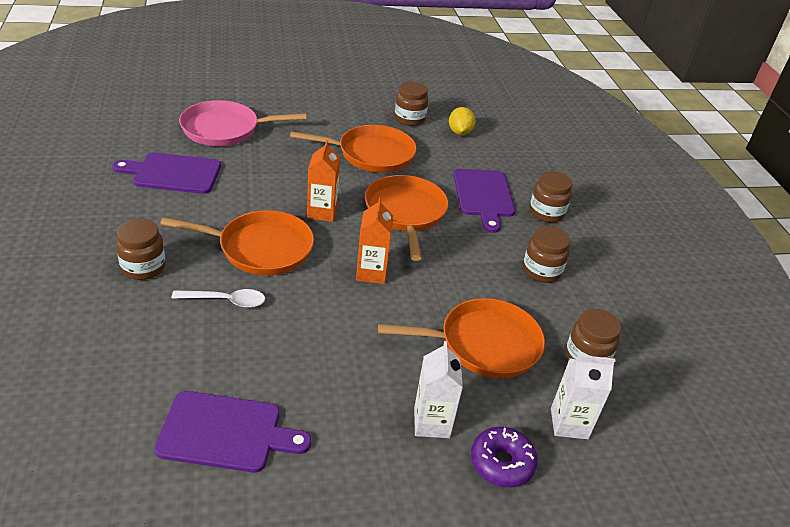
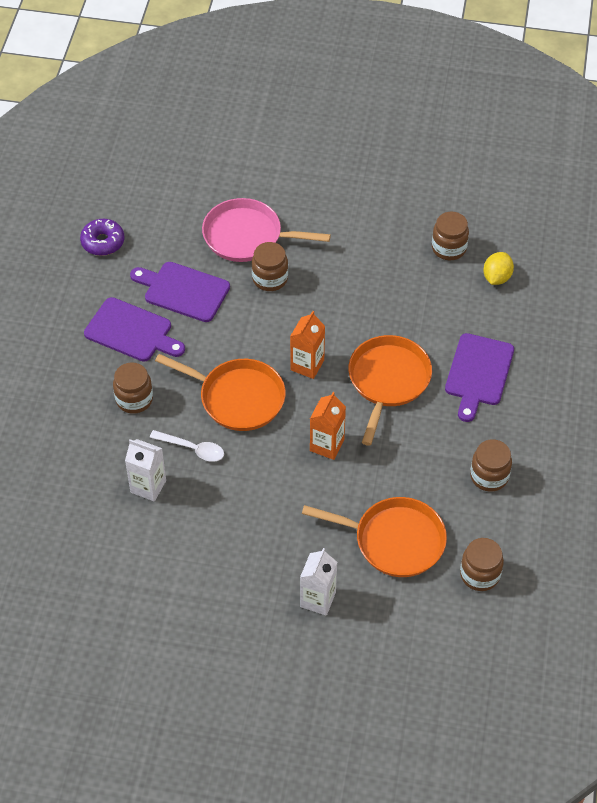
camera: 25 degrees right, 15 degrees up
(226, 433) = (161, 568): purple cutting board -> purple cutting board (132, 331)
(372, 154) = (386, 295): orange pan -> none
(501, 463) = (357, 645): purple donut -> purple donut (103, 242)
(546, 213) = (534, 407): brown jar -> brown jar (270, 279)
(569, 423) = (429, 628): white carton -> white carton (148, 486)

